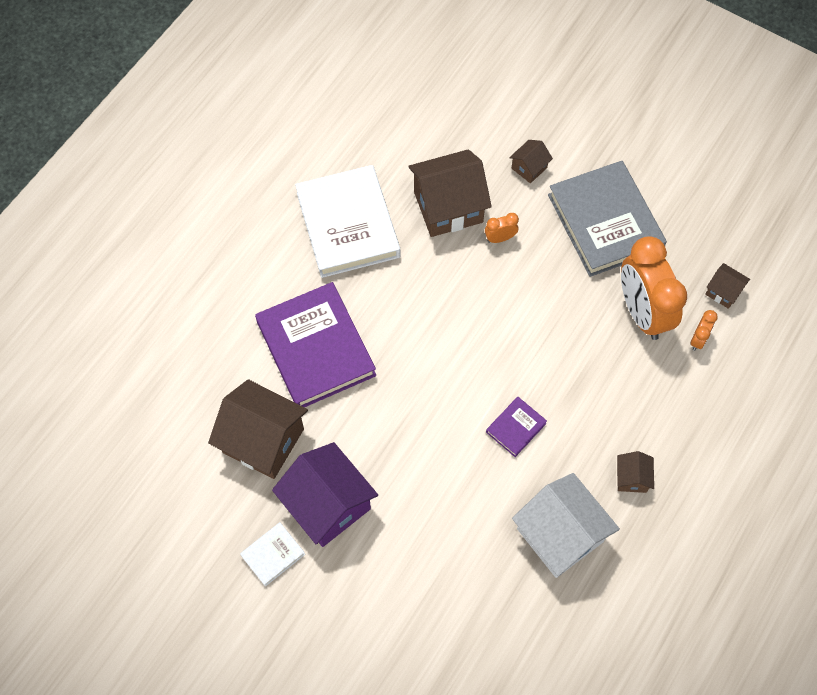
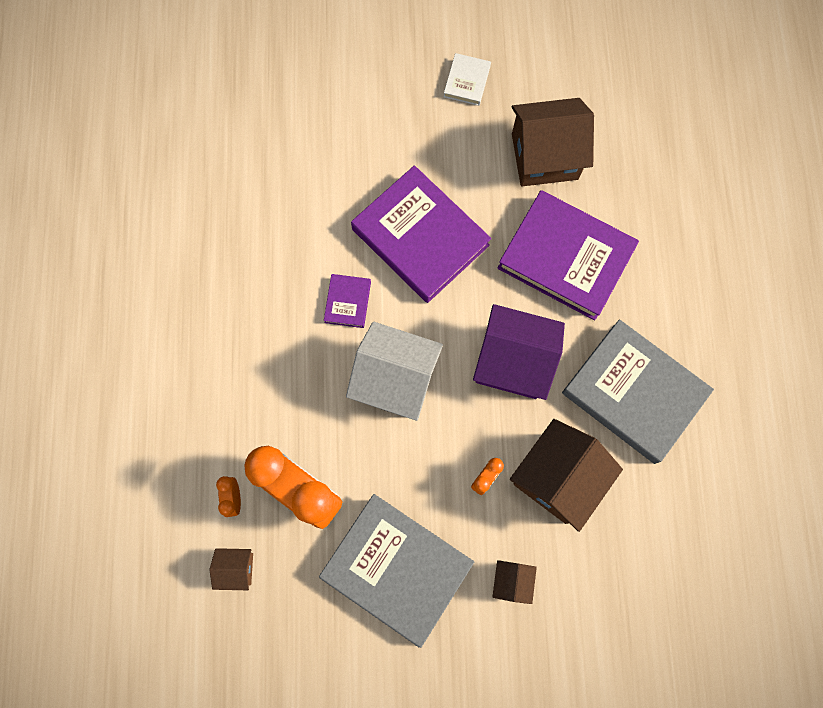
camera: 145 degrees right, 10 degrees up
(328, 505) = (454, 142): purple house -> purple house (513, 361)
(348, 225) = (634, 393): white book -> grey book
(419, 441) = (420, 237): none -> purple book
(560, 535) = (254, 237): white house -> white house (395, 380)
(631, 478) = (222, 323): brown house -> none

